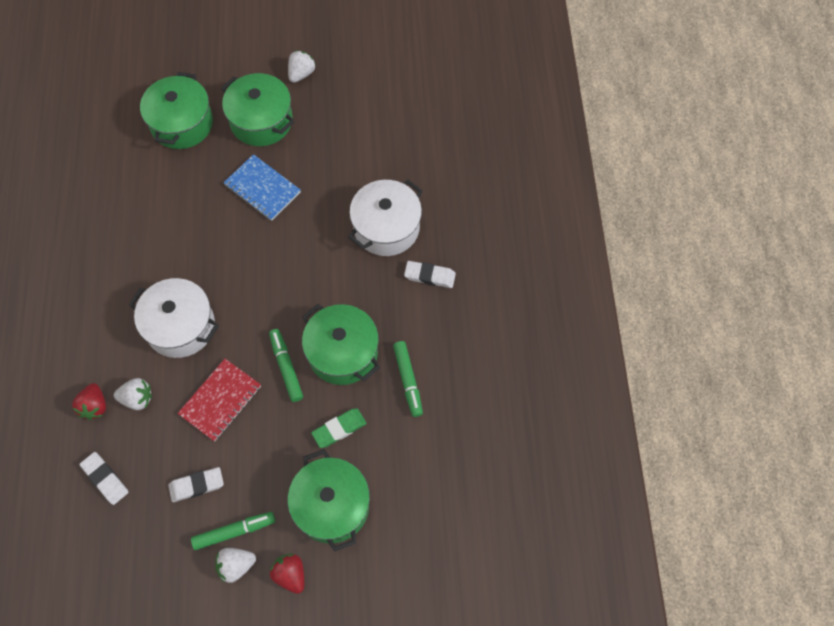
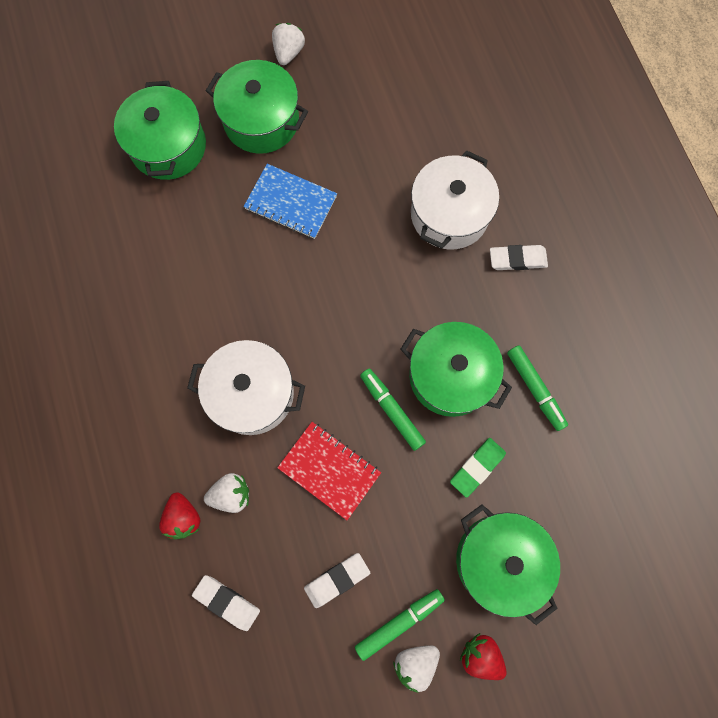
camera: 15 degrees left, 10 degrees up
(220, 400) = (329, 470): red notebook -> red notebook turned 75 degrees counterclockwise

